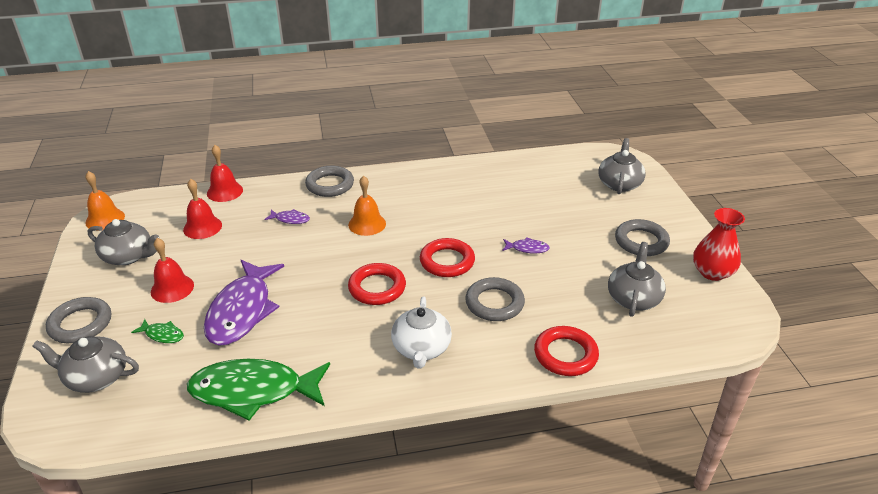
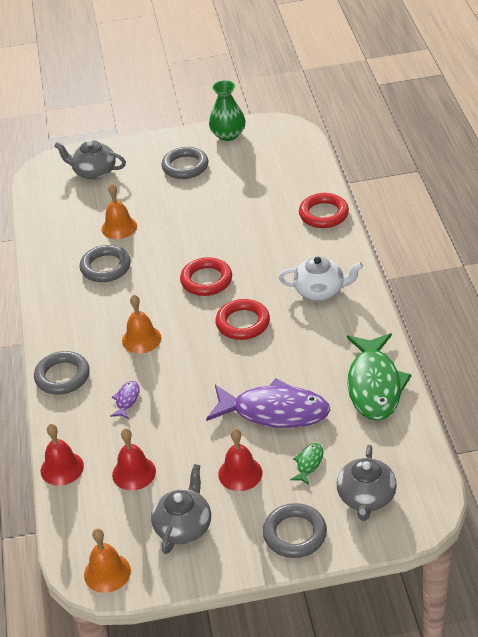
camera: 85 degrees left, 5 degrees up
(494, 303) = (264, 250): grey ring -> grey ring (105, 267)
(527, 248) = (190, 231): purple fish -> none
(531, 203) = (119, 227): none -> orange bell
(633, 298) = (259, 176): grey teapot -> none
(712, 272) = (228, 135): red vase -> green vase

